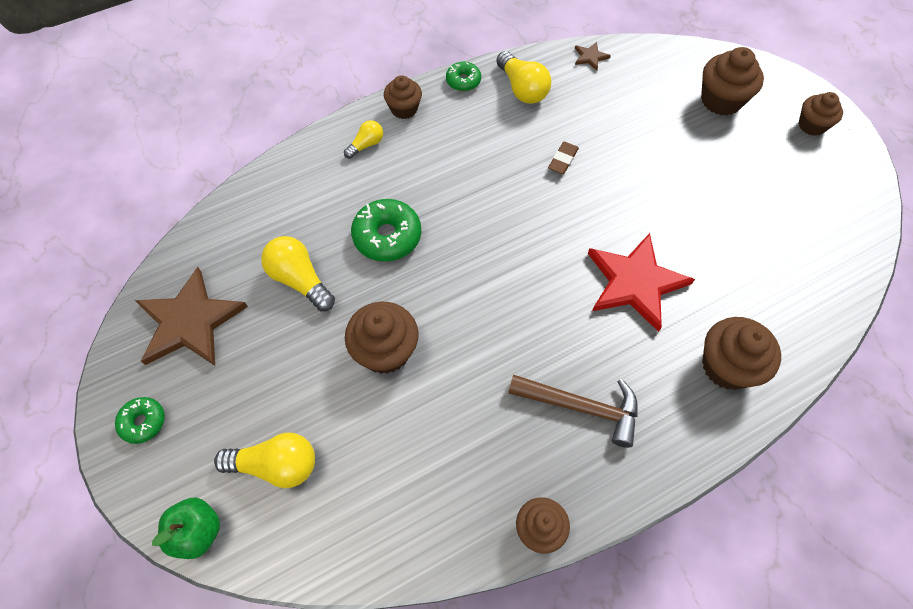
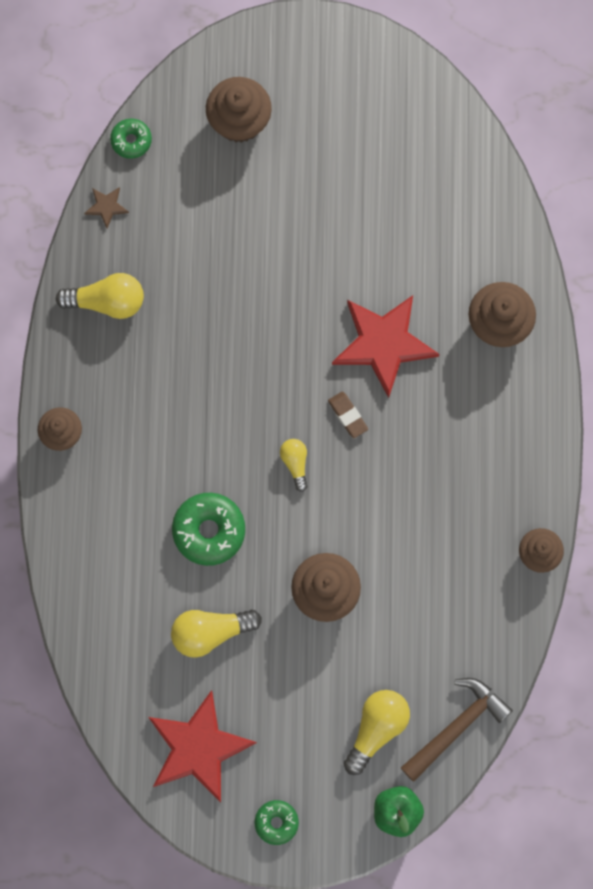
camera: 60 degrees left, 15 degrees up
(190, 322) = (198, 748): brown star -> red star
(366, 145) = (87, 495): yellow light bulb -> yellow light bulb (295, 463)
(463, 81) = (60, 354): green donut -> green donut (131, 141)
(563, 160) = (219, 319): brown eraser -> brown eraser (347, 415)
(581, 407) = (465, 462): brown hammer -> brown hammer (457, 727)
(812, 125) = (319, 61): brown cupcake -> none

